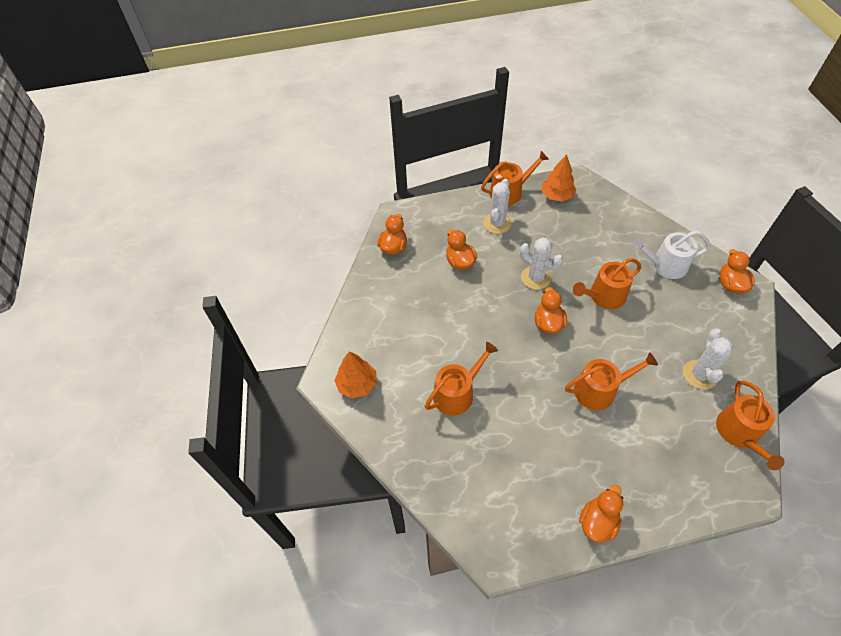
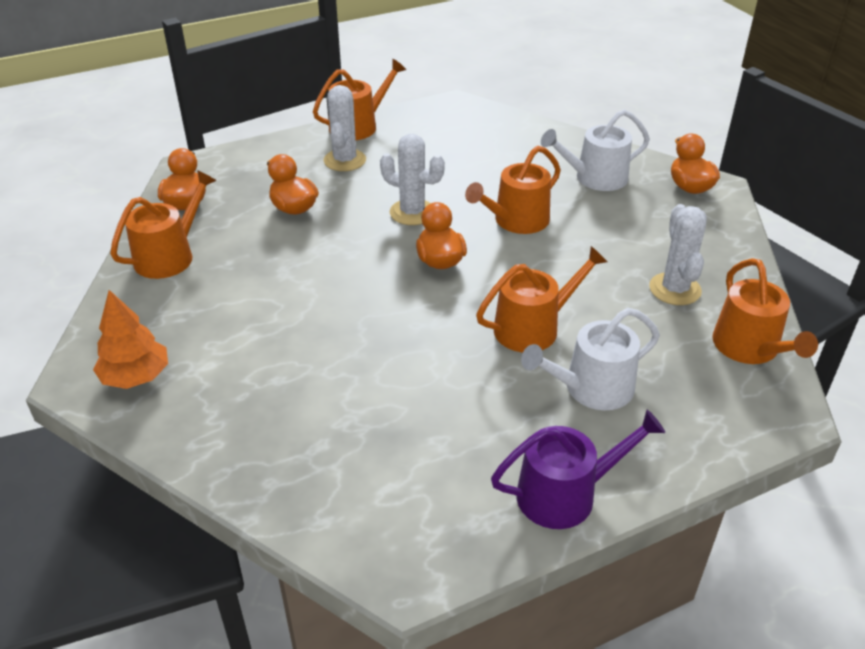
camera: 15 degrees left, 15 degrees down
(457, 393) = (308, 364): orange watering can -> orange watering can (169, 256)
(556, 196) = (427, 123): orange tree -> none
(597, 522) = (565, 494): orange duck -> purple watering can
(628, 446) = (591, 388): none -> white watering can

